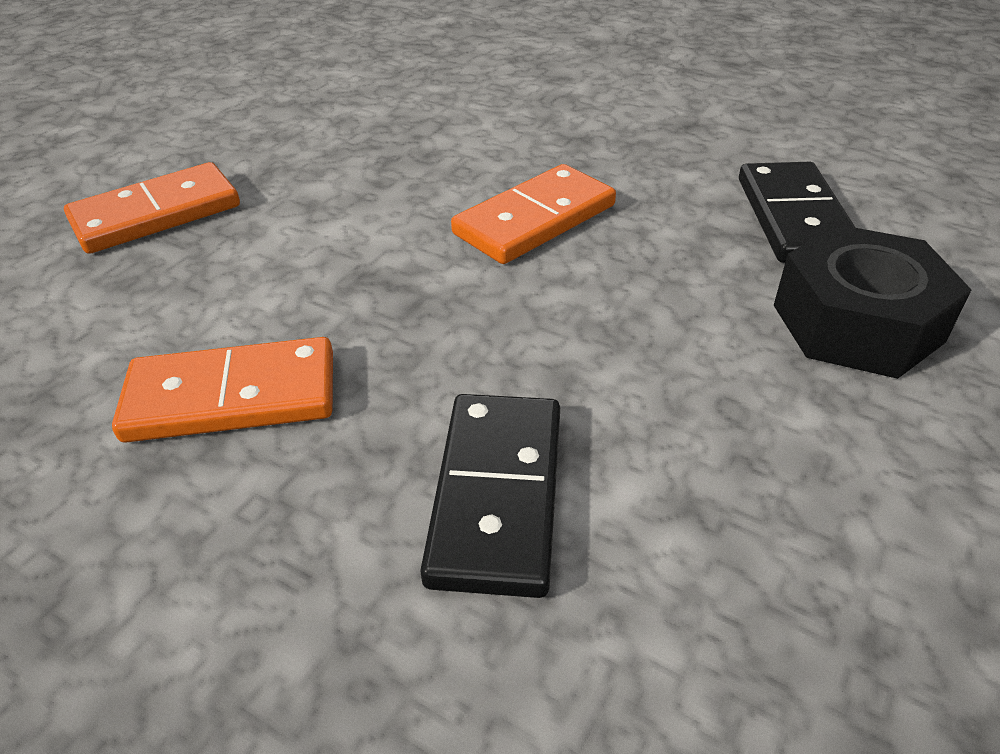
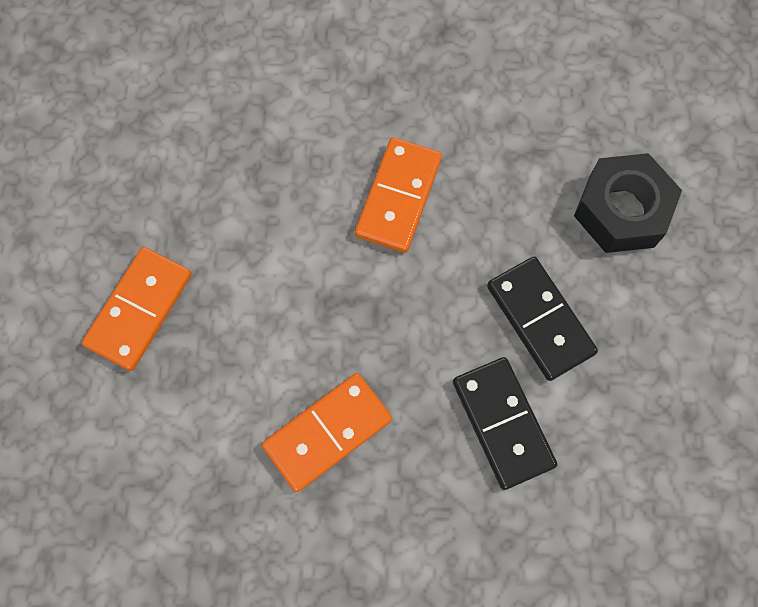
camera: 30 degrees left, 30 degrees up
(795, 218) = (555, 121): black domino -> black domino (540, 319)

